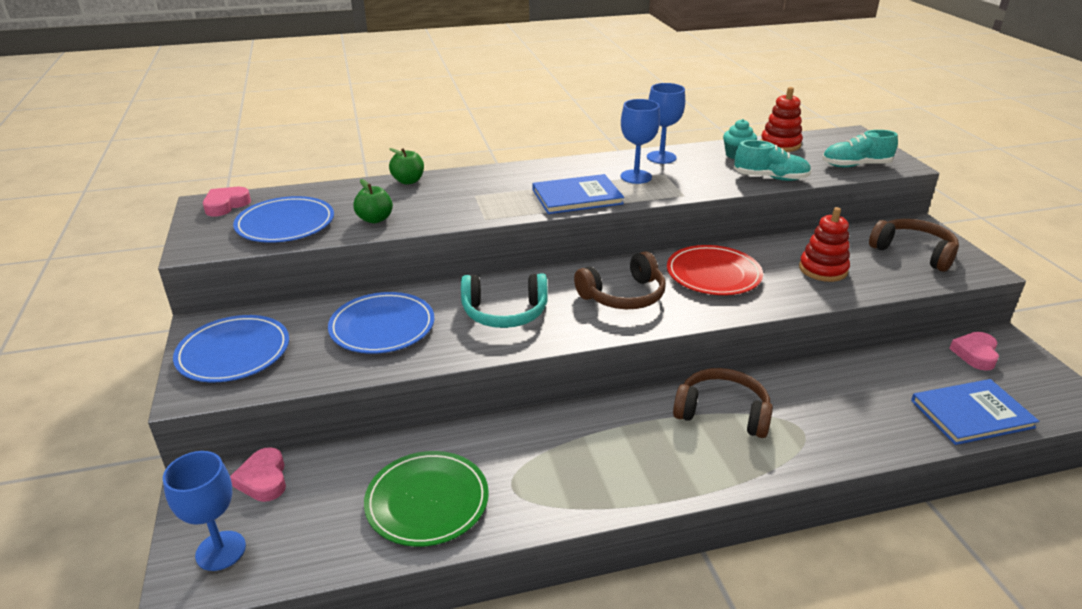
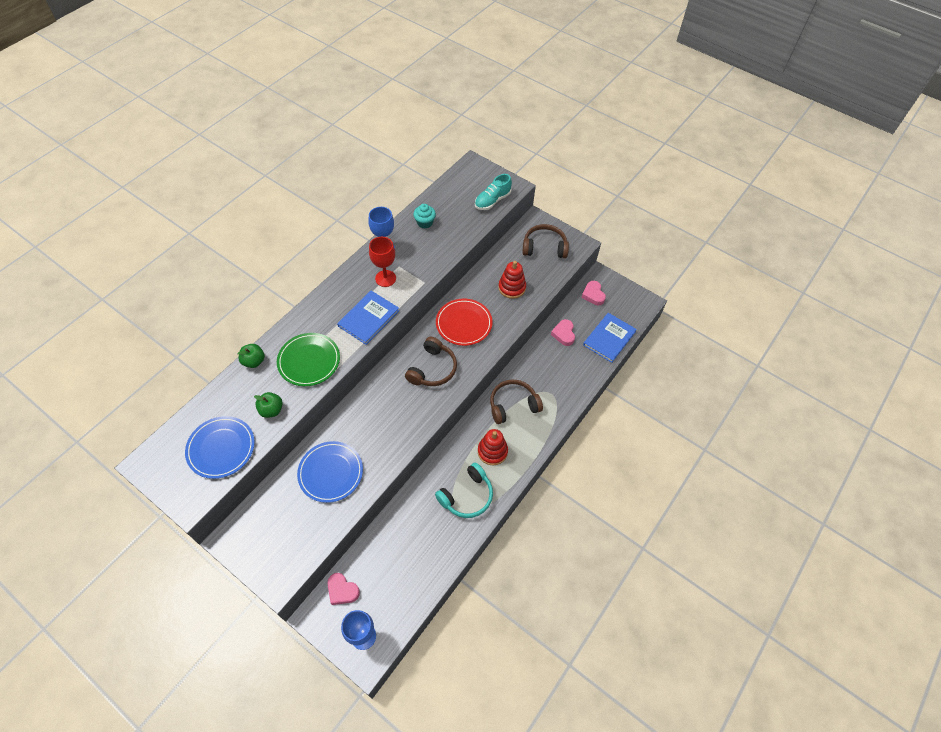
camera: 40 degrees left, 25 degrees up
(226, 205) = (160, 456): pink heart -> pink heart (564, 334)
(233, 352) = (270, 544): blue plate -> none
(427, 501) = (428, 545): green plate -> green plate (309, 361)
(504, 312) = (384, 420): turquoise headphones -> turquoise headphones (467, 496)
(636, 177) = (385, 278): blue goblet -> red goblet
(770, 178) = (457, 238): turquoise shoe -> none
(780, 144) = (440, 197): red stacking toy -> red stacking toy (492, 451)

